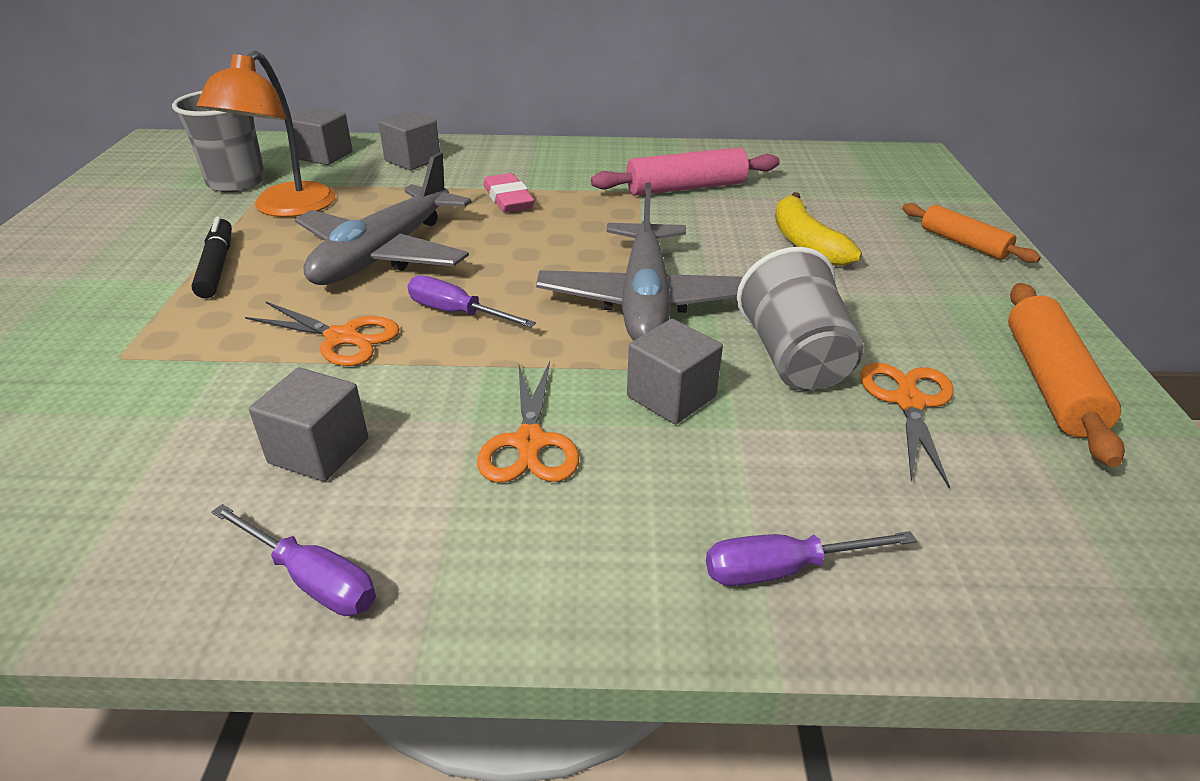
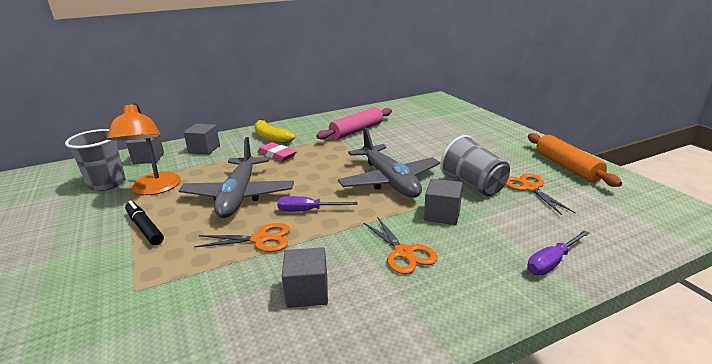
camera: 25 degrees left, 10 degrees down
(312, 579) = (369, 347): purple screwdriver -> none
(805, 242) = (430, 140): yellow banana -> yellow banana (271, 137)
(963, 243) = (488, 126): orange rolling pin -> none

